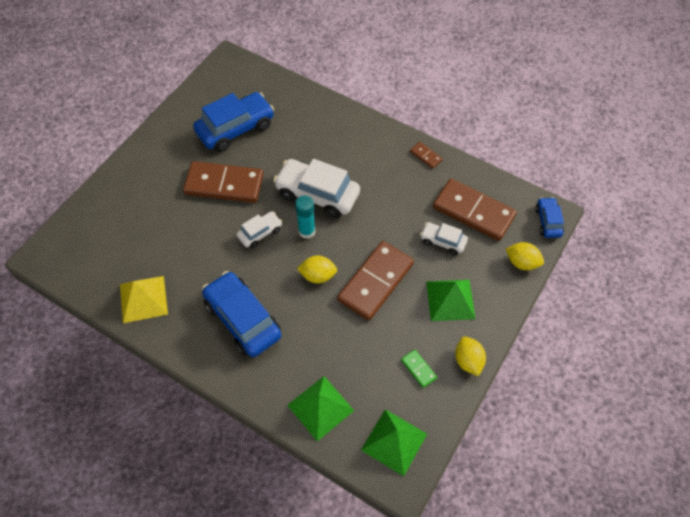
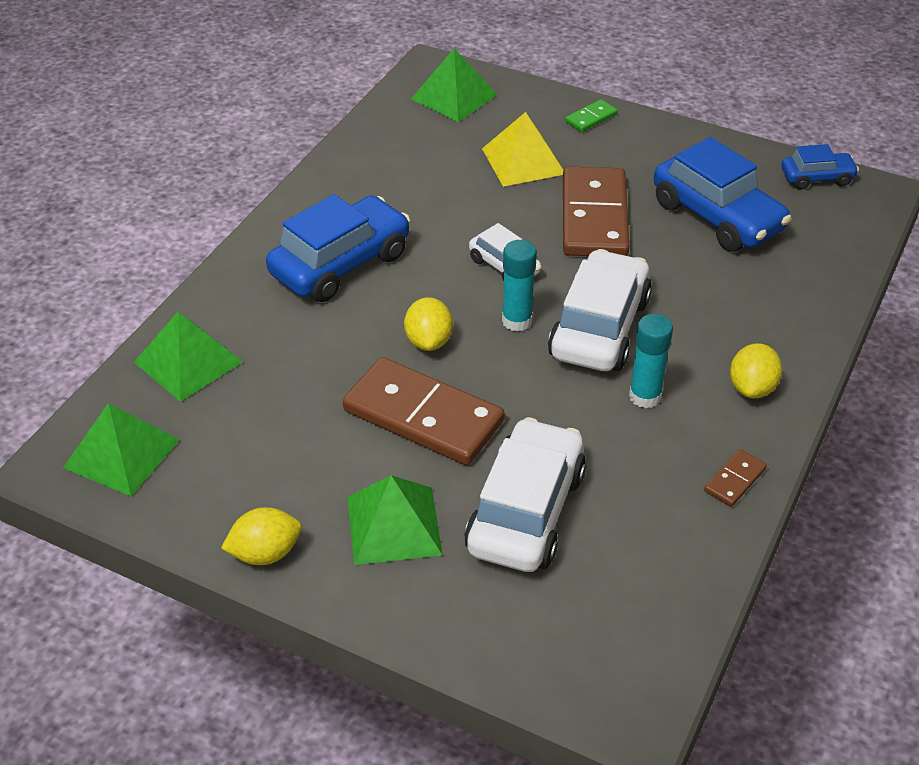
camera: 85 degrees right, 15 degrees down
(81, 245) = (454, 96): none -> green pyramid
(143, 299) = (371, 163): yellow pyramid -> yellow pyramid (523, 161)
(369, 182) = (645, 396): none -> turquoise glue stick
(418, 369) = (250, 481): green domino -> green domino (591, 118)
(442, 241) = (526, 511): white car -> white car, size x1.89
(473, 212) = (608, 562): brown domino -> none
(522, 262) = (493, 647): yellow lemon -> yellow lemon (752, 388)
(548, 221) = (610, 703): blue car -> blue car (817, 178)

